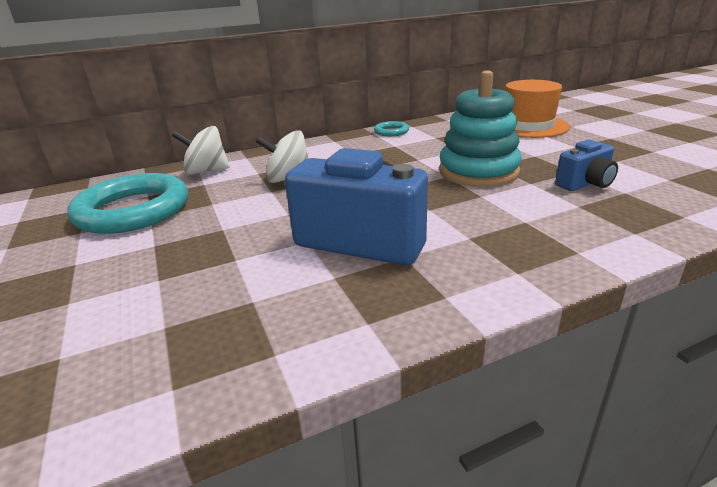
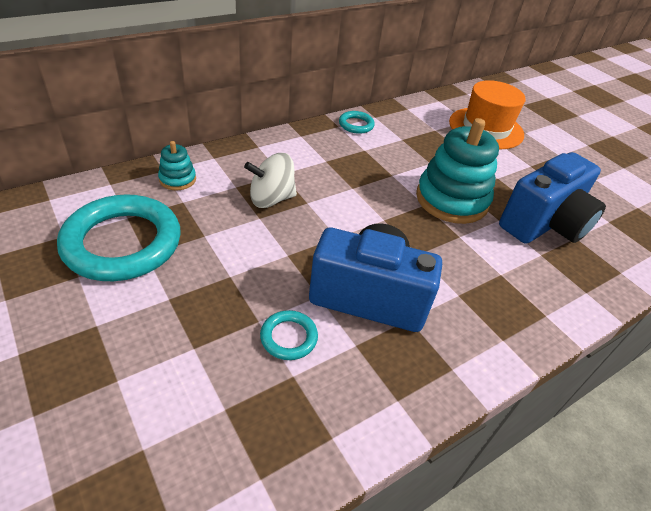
camera: 15 degrees left, 15 degrees up
(206, 171) = (177, 179): white spinning top -> turquoise stacking toy
(261, 271) = (288, 337): none -> turquoise ring
(585, 184) = (544, 224): blue camera -> blue camera, size x1.88

